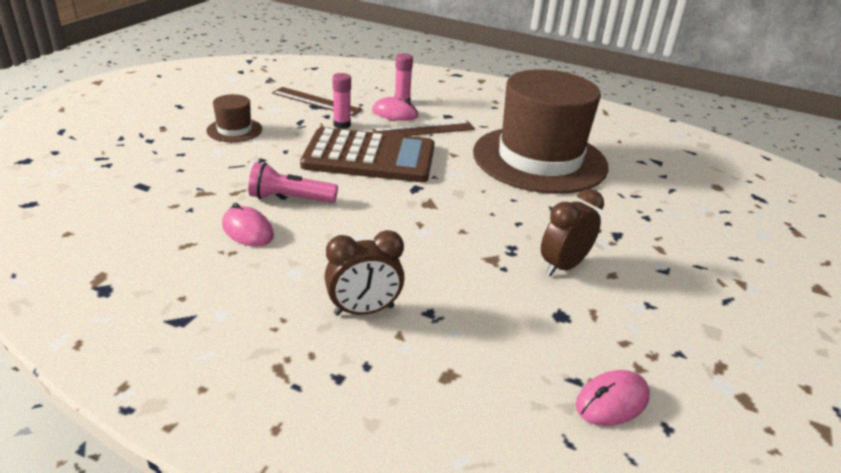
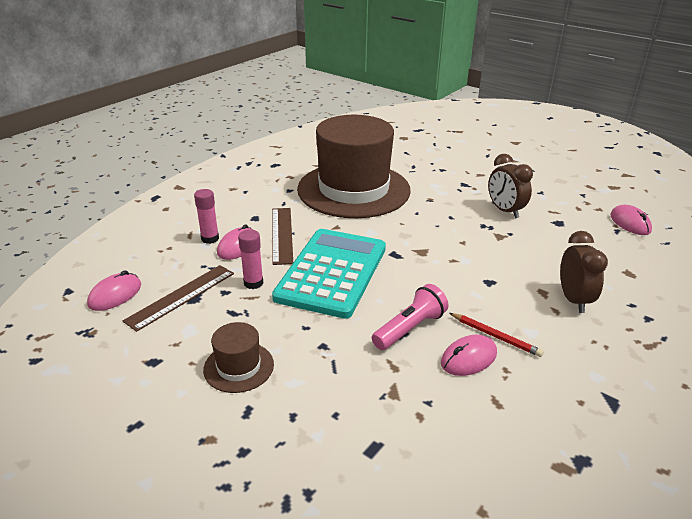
camera: 75 degrees left, 0 degrees up
(283, 248) = (495, 336): none -> red pencil
(290, 199) = (410, 328): pink flashlight -> pink flashlight turned 150 degrees counterclockwise
(313, 81) = (115, 295): none -> pink mouse
(369, 157) = (332, 272): brown calculator -> turquoise calculator

